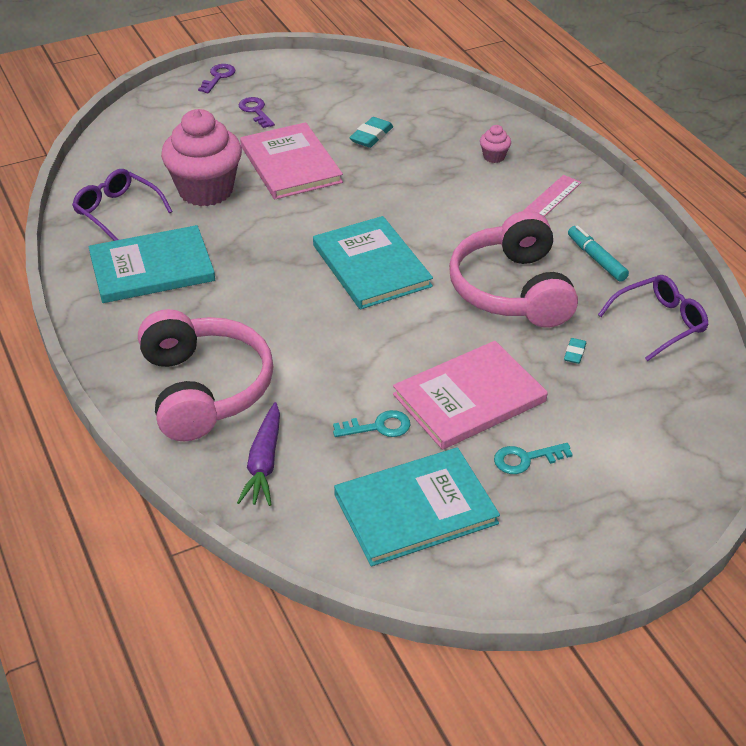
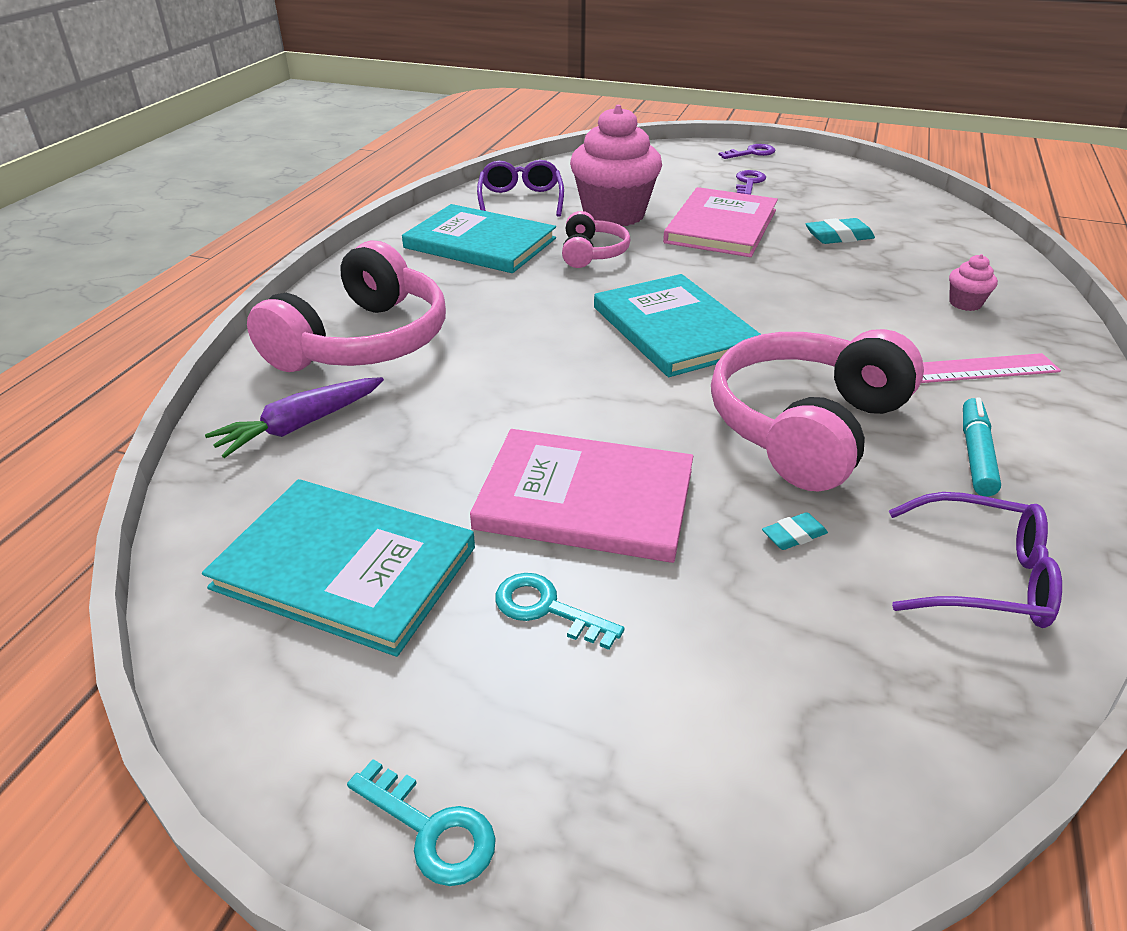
camera: 45 degrees right, 5 degrees down
(241, 234) = (592, 253): none -> pink headphones
(371, 266) = (674, 329): turquoise book -> turquoise book turned 45 degrees counterclockwise
(378, 427) = (447, 464): turquoise key -> turquoise key (431, 829)

